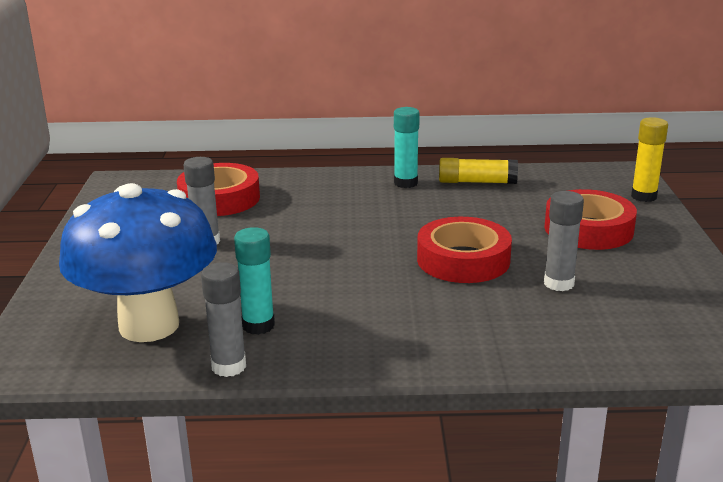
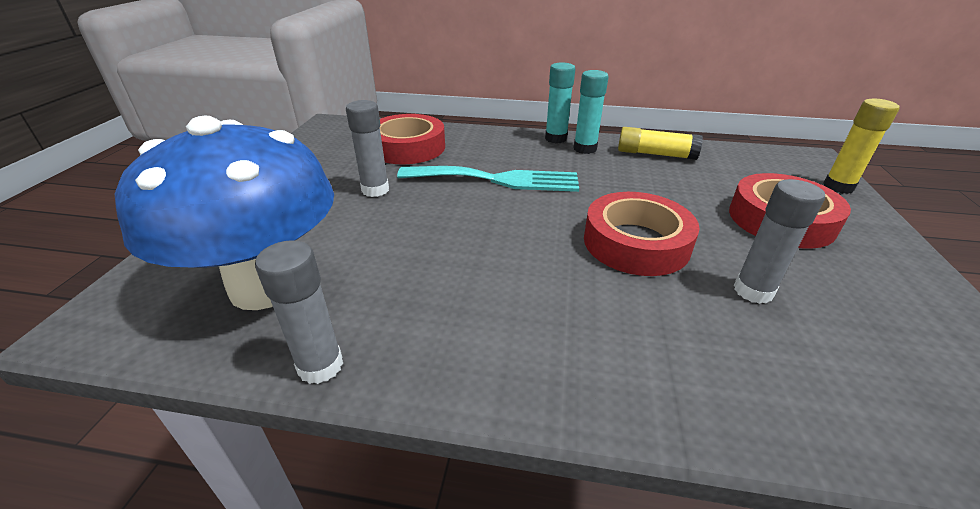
camera: 10 degrees right, 10 degrees up
(258, 325) = (382, 304): turquoise glue stick -> turquoise glue stick (556, 139)
(325, 221) = (497, 180): none -> turquoise fork

